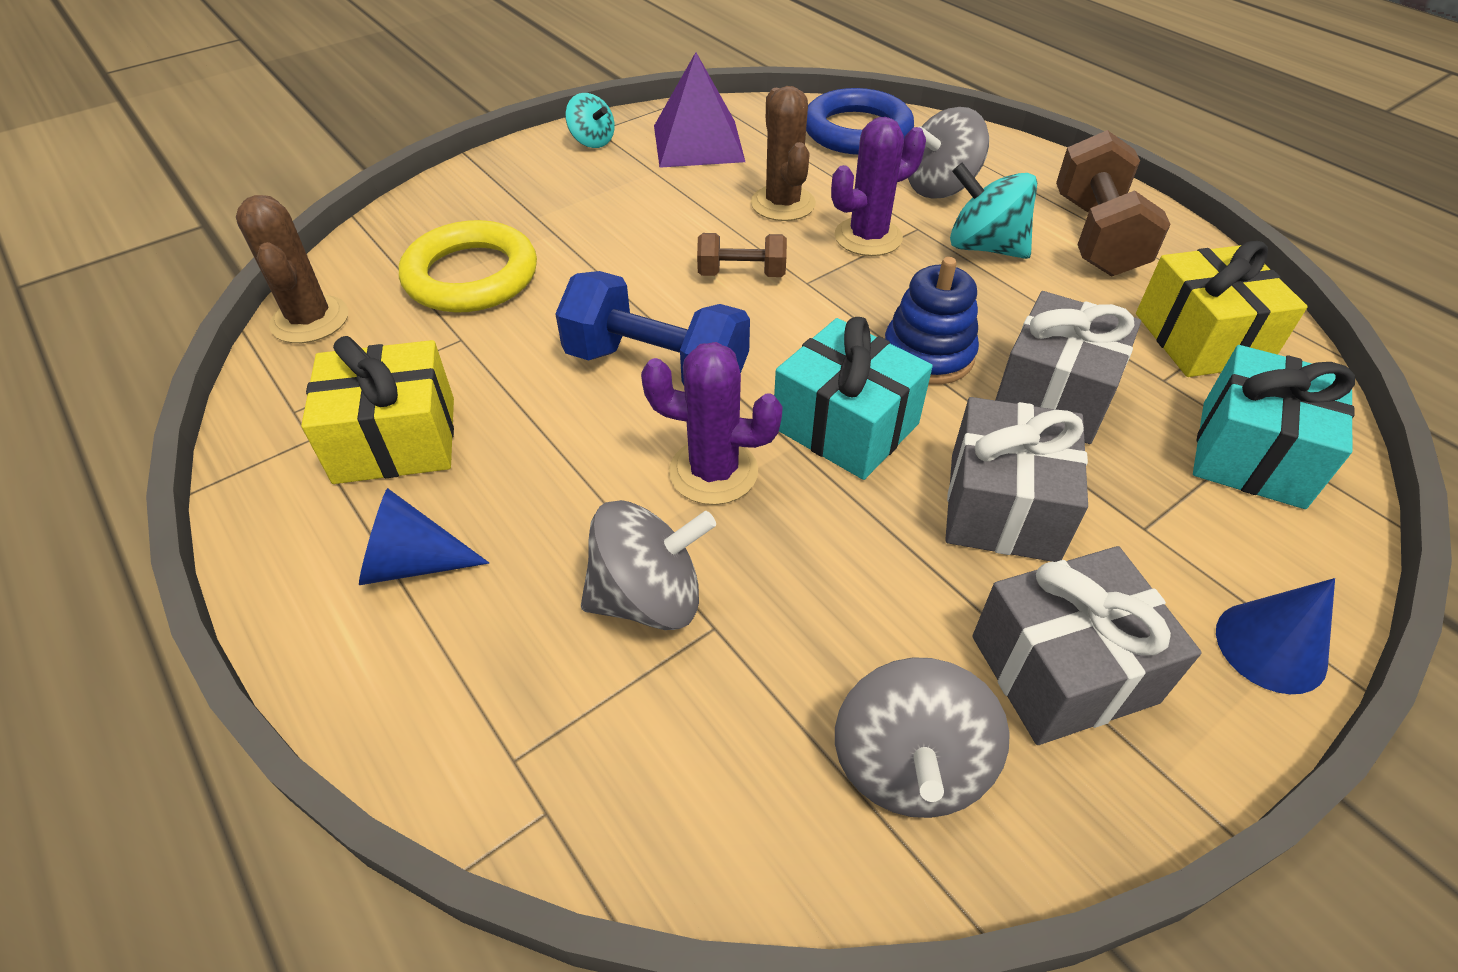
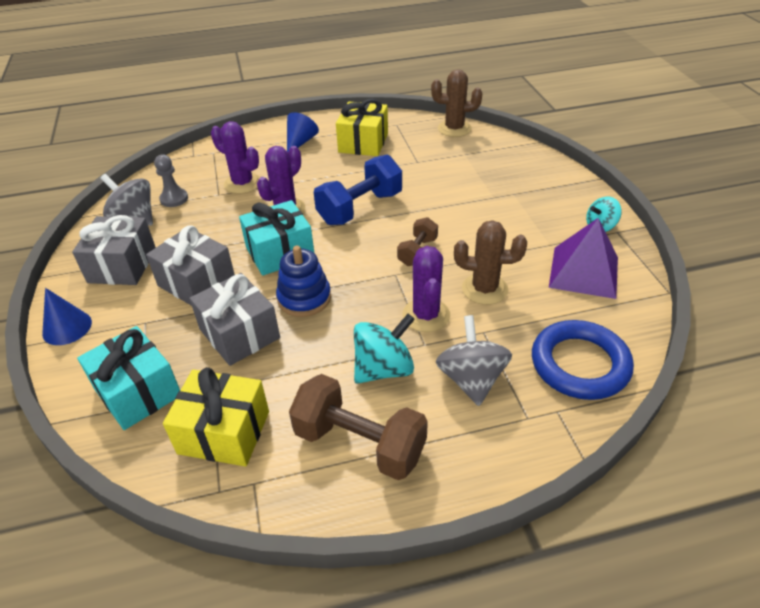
camera: 115 degrees right, 5 degrees down
(471, 276) = (465, 168): yellow ring -> none
(648, 598) = (242, 183): grey spinning top -> purple cactus
(781, 720) = (174, 199): none -> grey pawn

